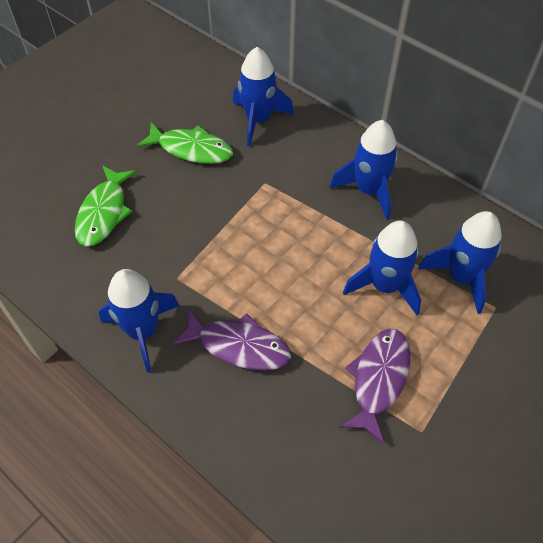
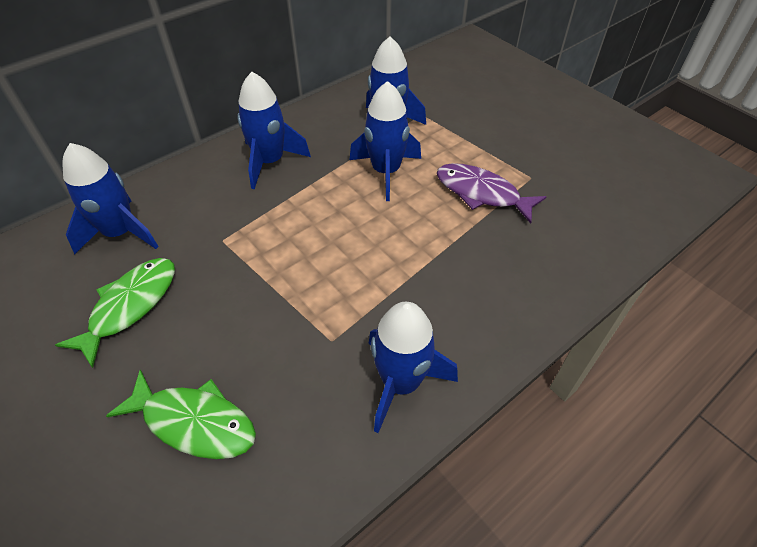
camera: 80 degrees left, 5 degrees down
(238, 346) = (434, 290): purple fish -> none

